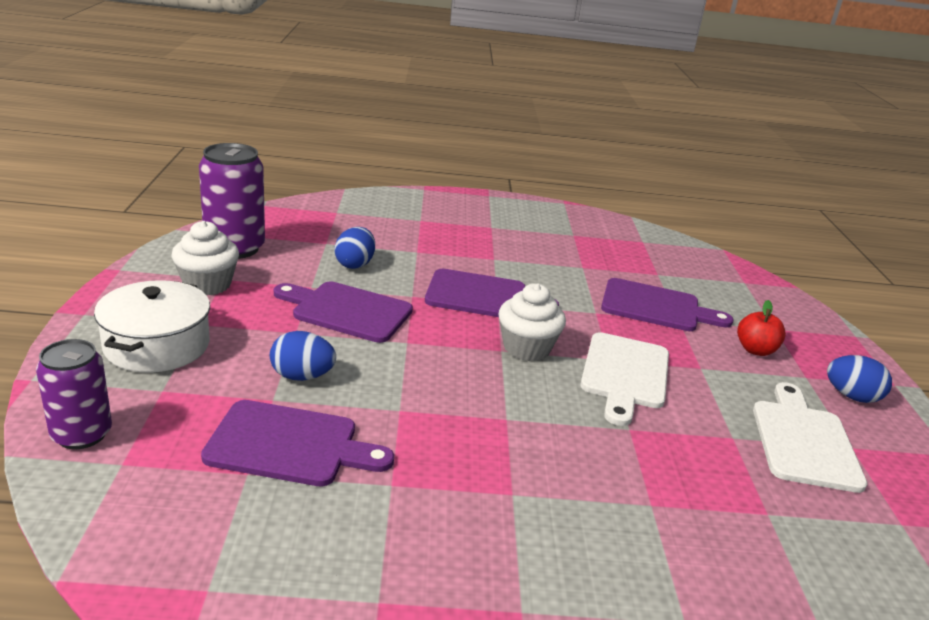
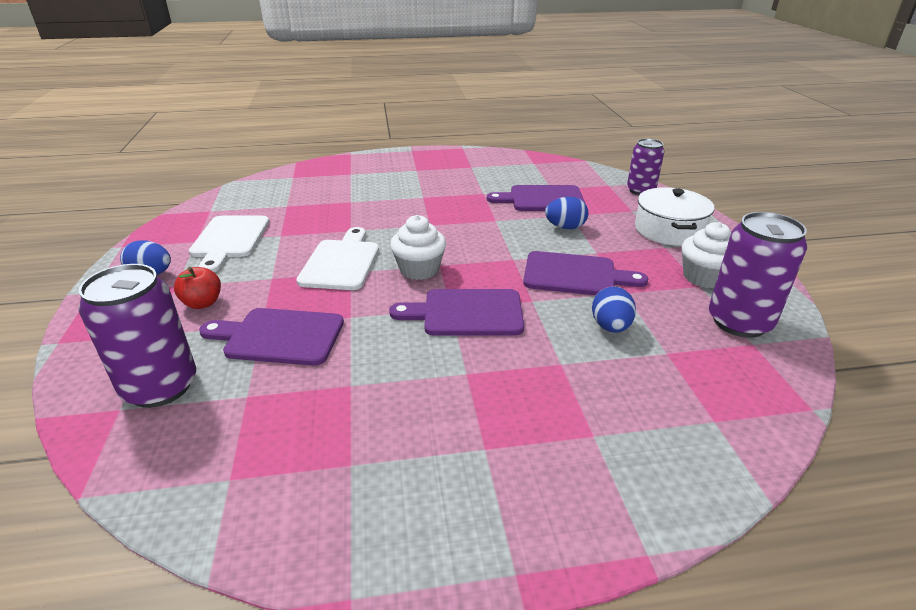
camera: 175 degrees right, 5 degrees up
(728, 289) = (160, 387): none -> purple can

